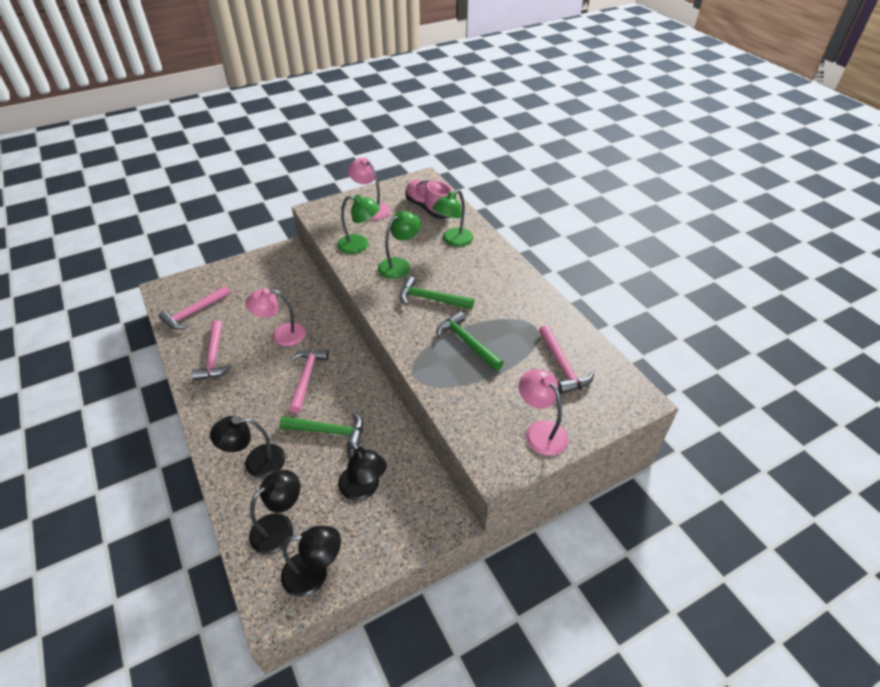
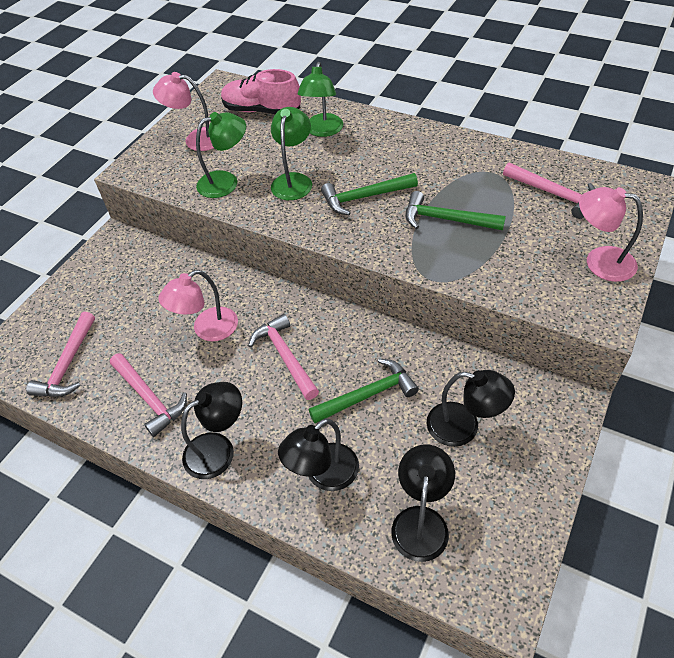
camera: 30 degrees left, 5 degrees up
(314, 574) = (504, 539): black lamp -> black lamp (218, 449)

